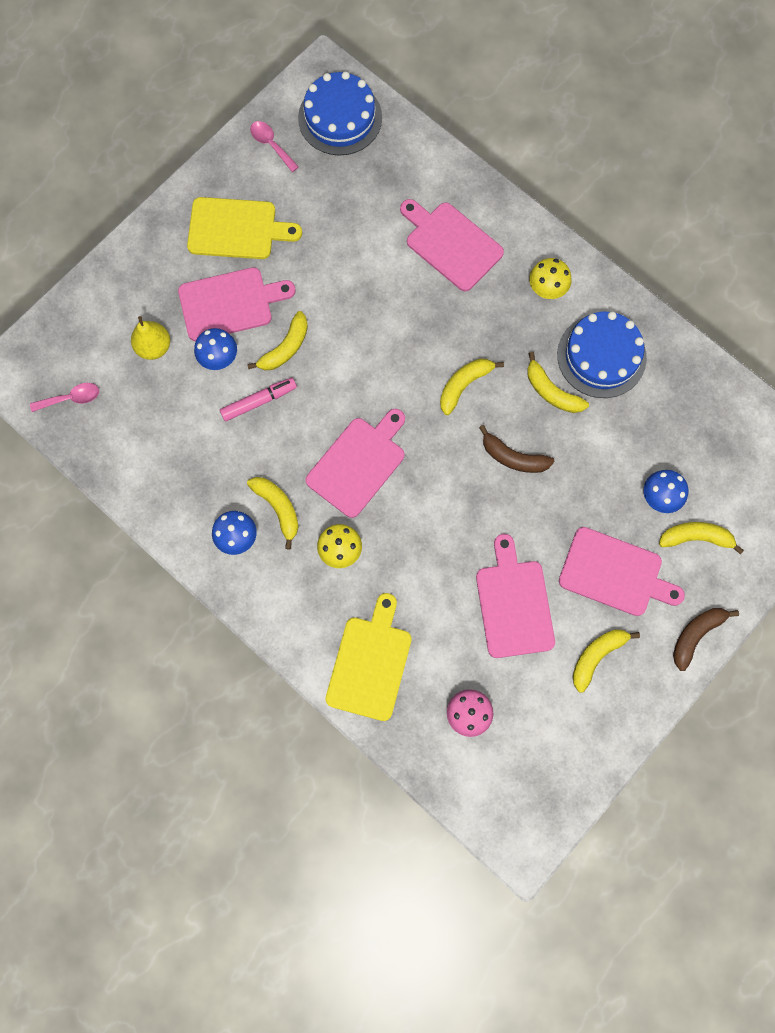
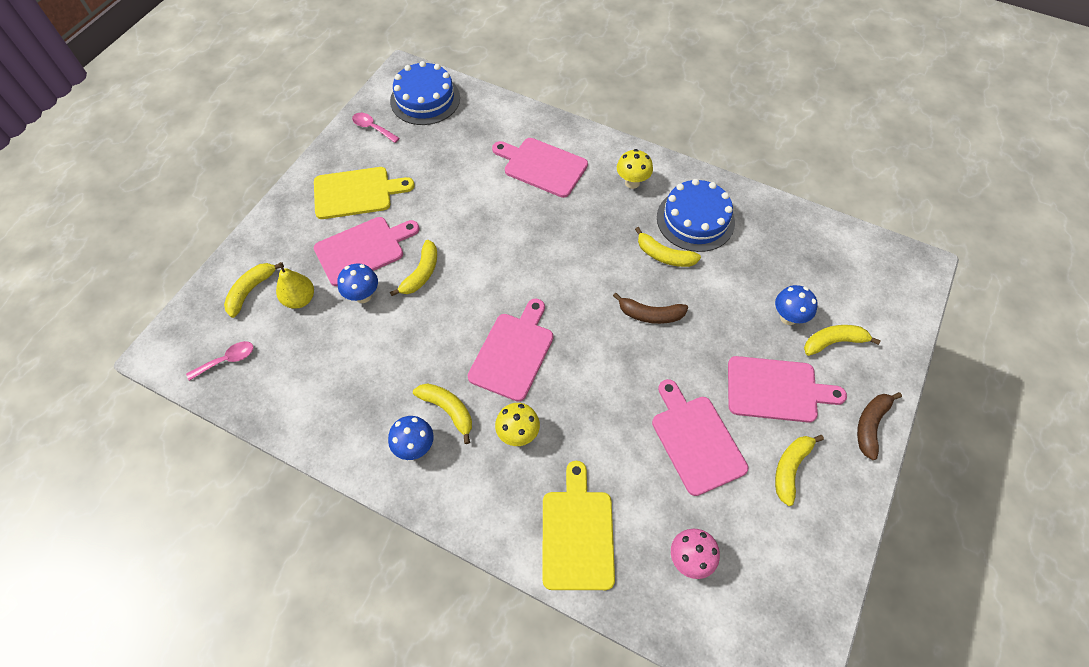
camera: 15 degrees left, 15 degrees down
(259, 401) = (407, 322): pink marker -> none
(464, 385) = (587, 267): yellow banana -> yellow banana (251, 291)

